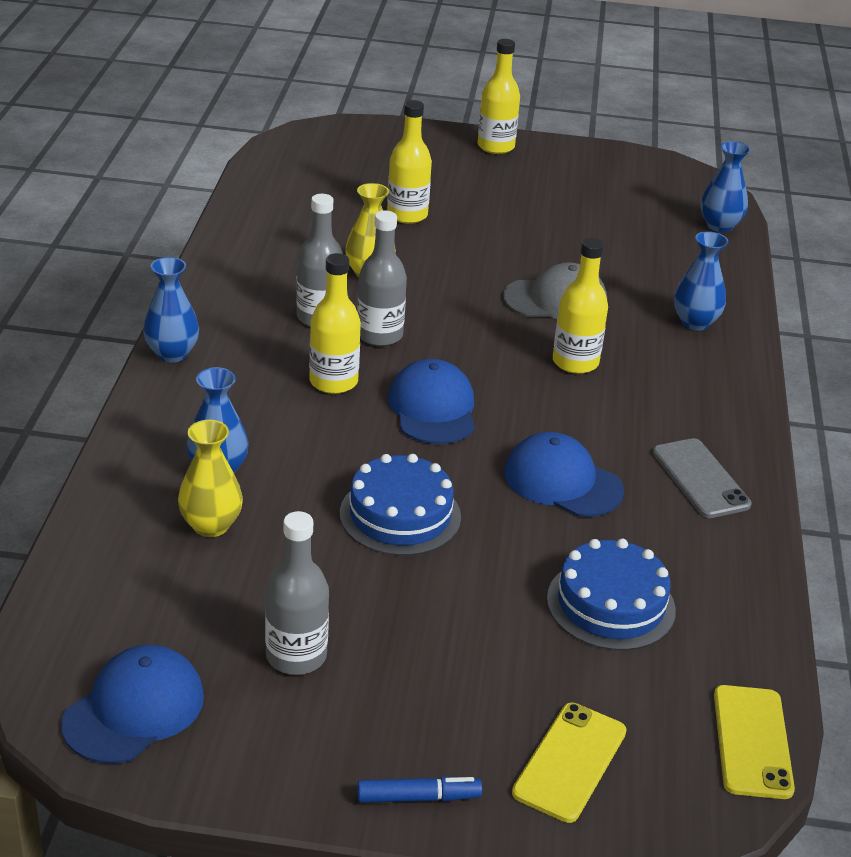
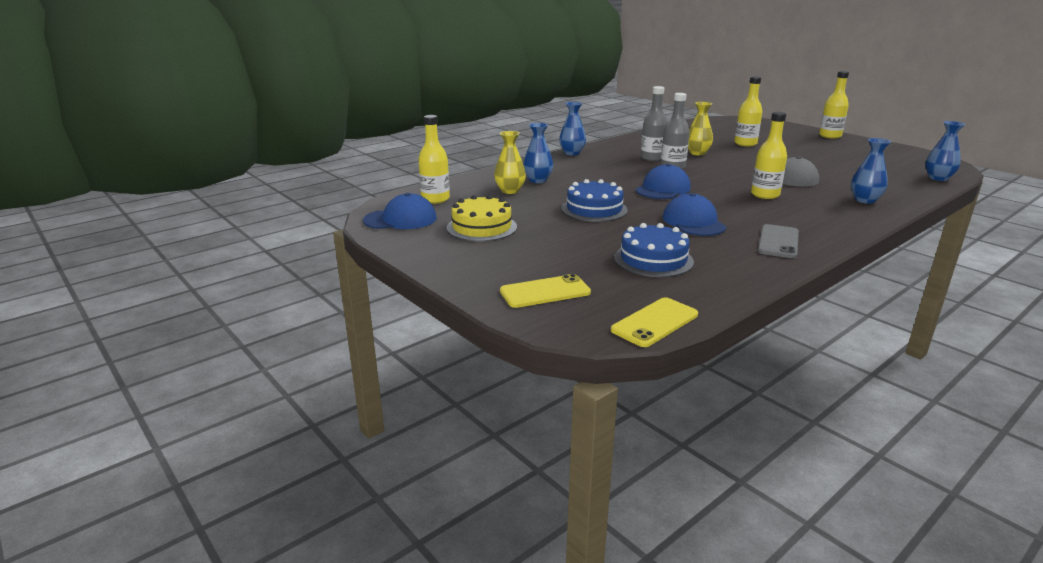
camera: 45 degrees right, 10 degrees down
(296, 656) = (482, 227): grey bottle -> yellow cake
(333, 382) = (628, 173): yellow bottle -> yellow bottle (435, 199)
(418, 797) = (460, 275): blue marker -> none

